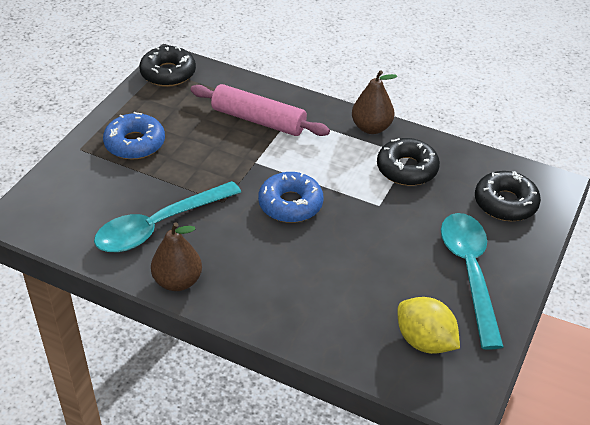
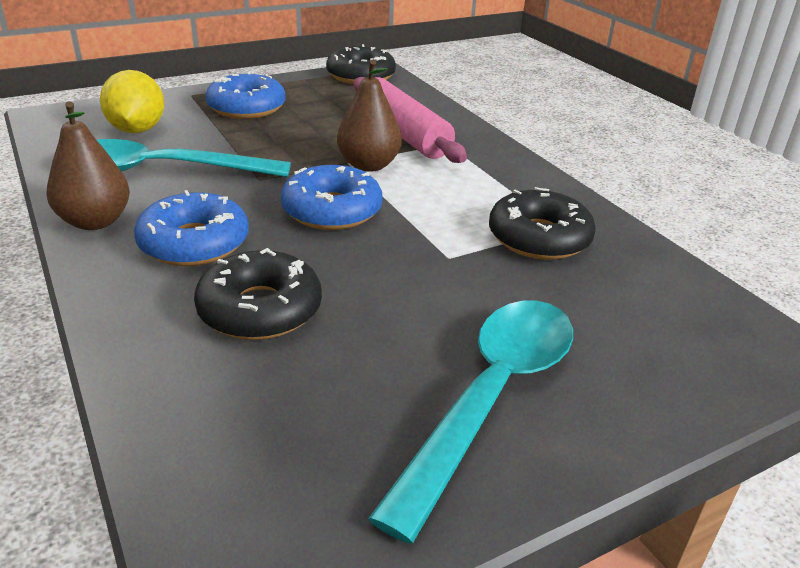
camera: 35 degrees right, 10 degrees down
(250, 265) = (194, 243): none -> blue donut
(371, 128) = (538, 184): brown pear -> brown pear (368, 165)
(424, 341) = (291, 452): yellow lemon -> yellow lemon (137, 130)
(505, 203) = (662, 337): black donut -> black donut (260, 309)

